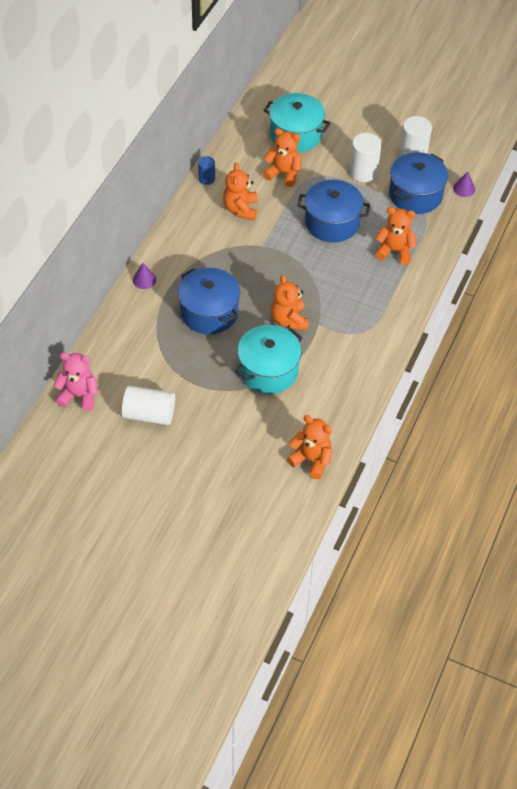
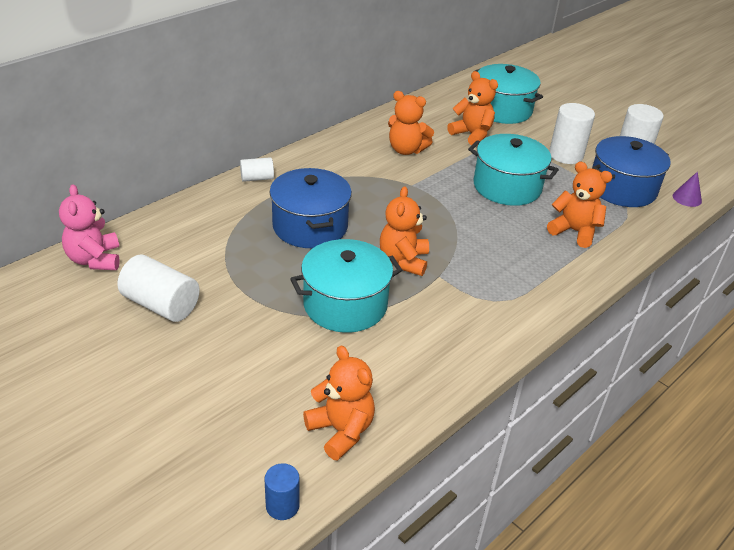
camera: 20 degrees right, 15 degrees down
(79, 395) = (95, 259): pink teddy bear -> pink teddy bear turned 135 degrees counterclockwise
(144, 279) = (257, 178): purple cone -> white cylinder
(207, 179) = (384, 118): blue cylinder -> blue cylinder (282, 506)
(240, 209) = (406, 150): orange teddy bear -> orange teddy bear turned 90 degrees counterclockwise
(332, 222) = (507, 187): blue pot -> turquoise pot

